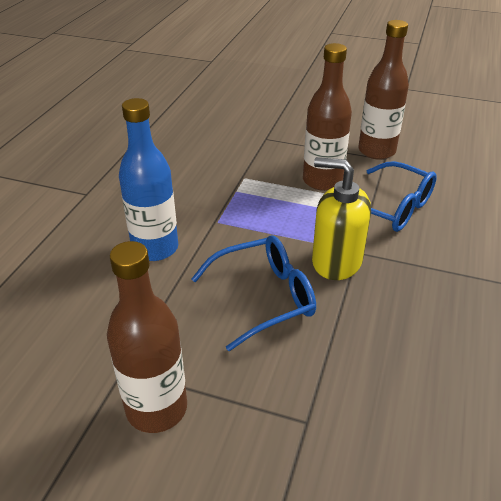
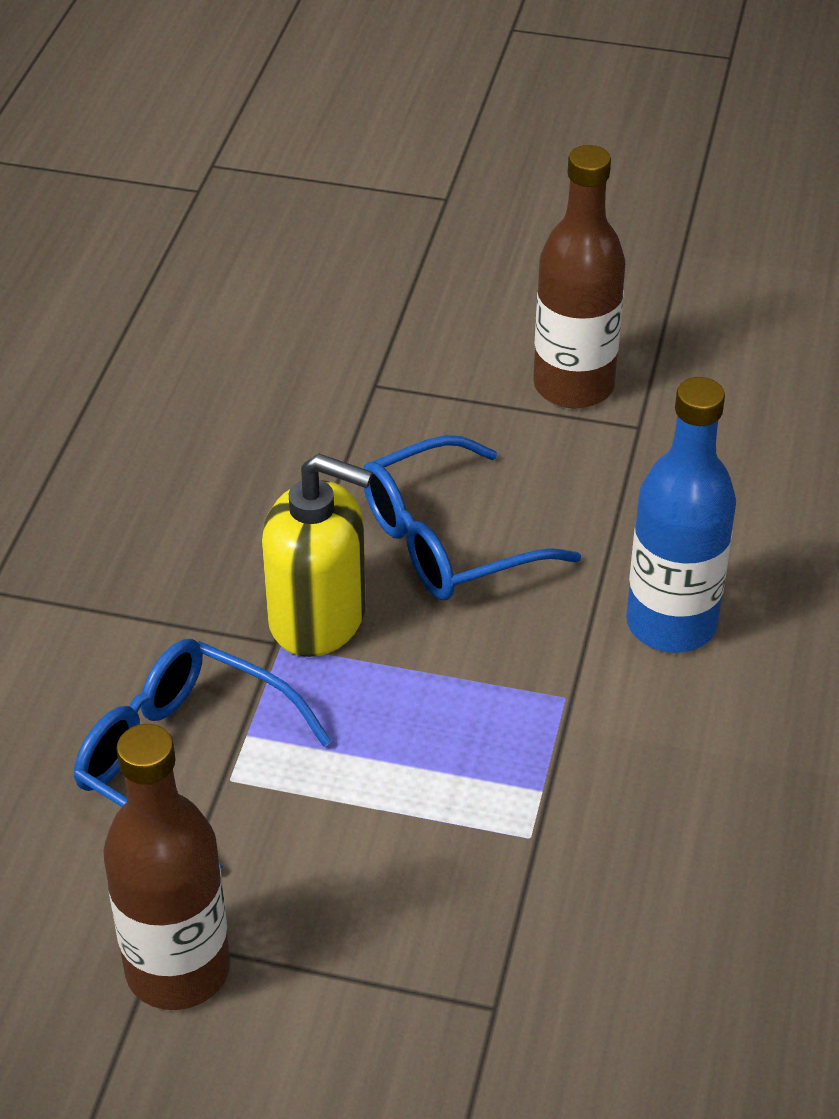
camera: 175 degrees right, 5 degrees up
(322, 181) = (335, 837): brown bottle -> none

